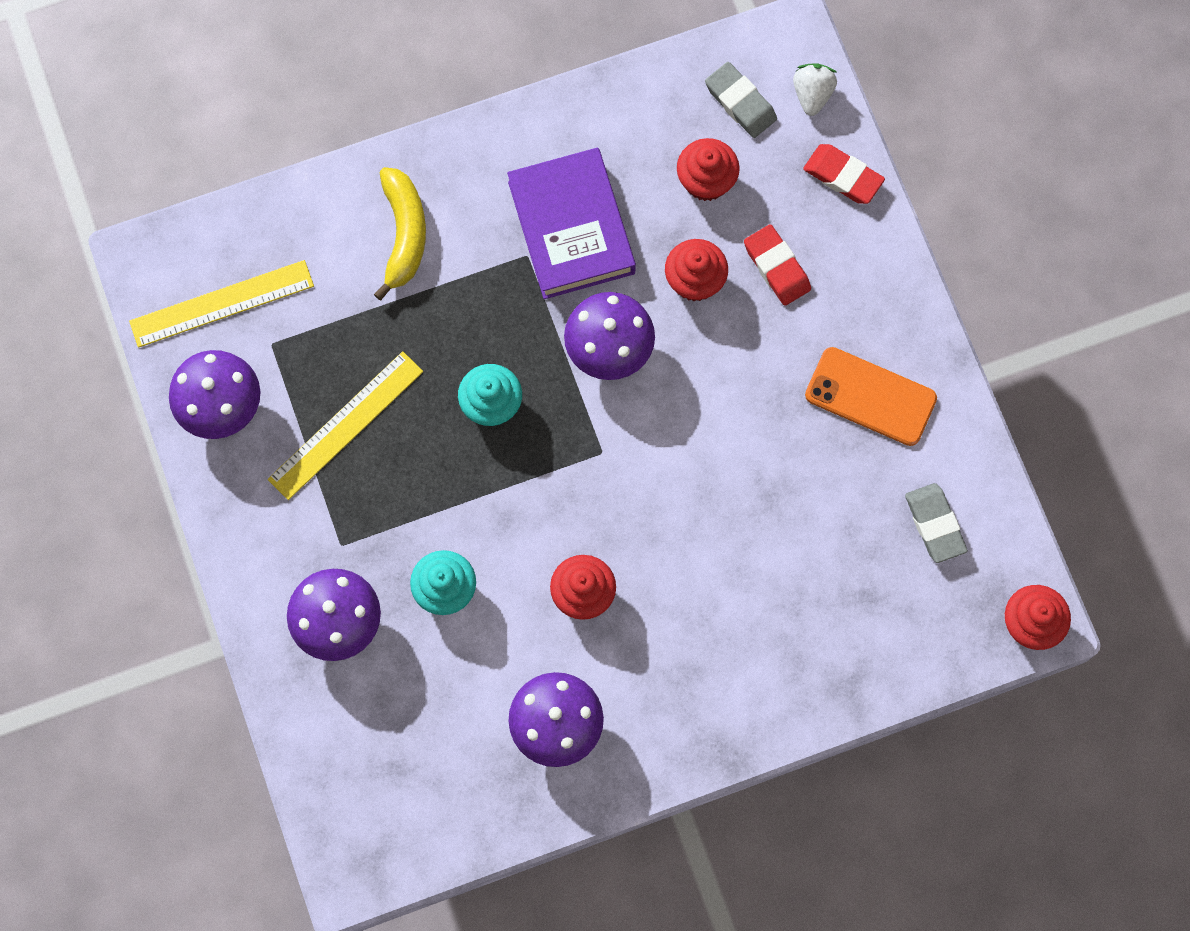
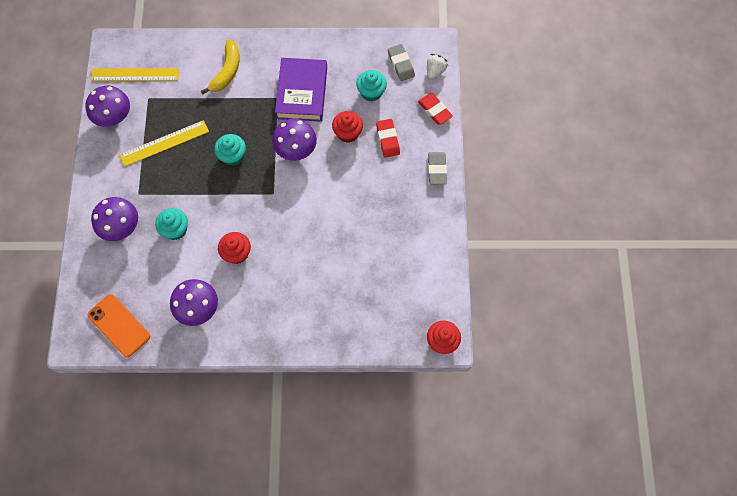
camera: 20 degrees right, 5 degrees down
(706, 181) = (371, 92): red cupcake -> turquoise cupcake
(870, 397) = (407, 211): orange phone -> orange phone (119, 325)
(934, 524) = (414, 279): grey eraser -> grey eraser (437, 169)

